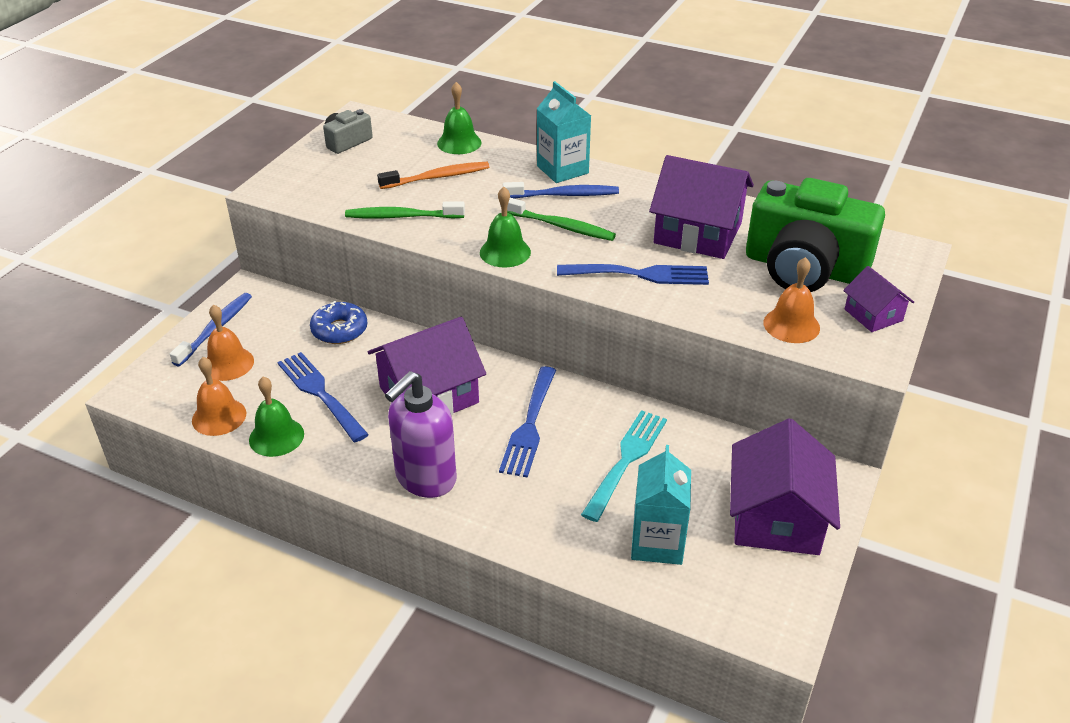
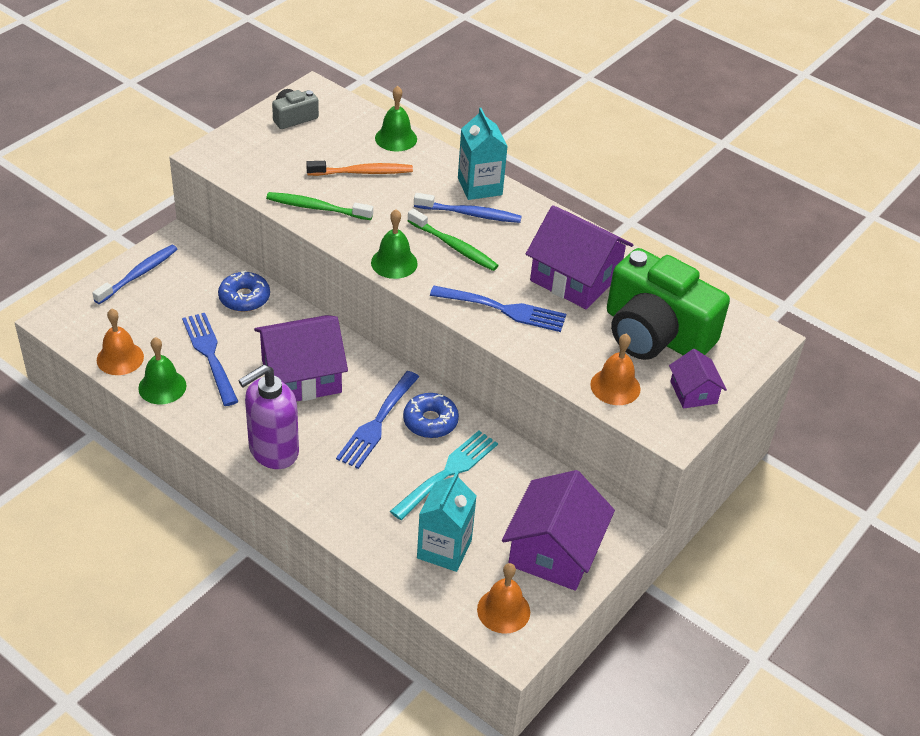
camera: 10 degrees right, 5 degrees up
(228, 363) = (140, 310): orange bell -> orange bell (503, 610)
(585, 412) = (430, 421): none -> blue donut

